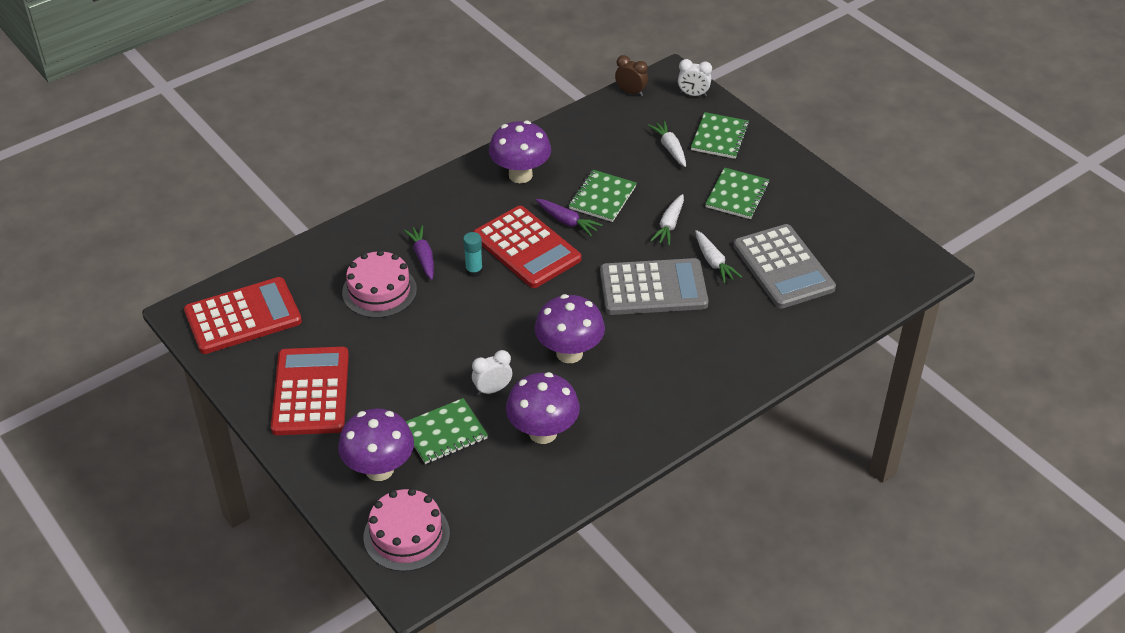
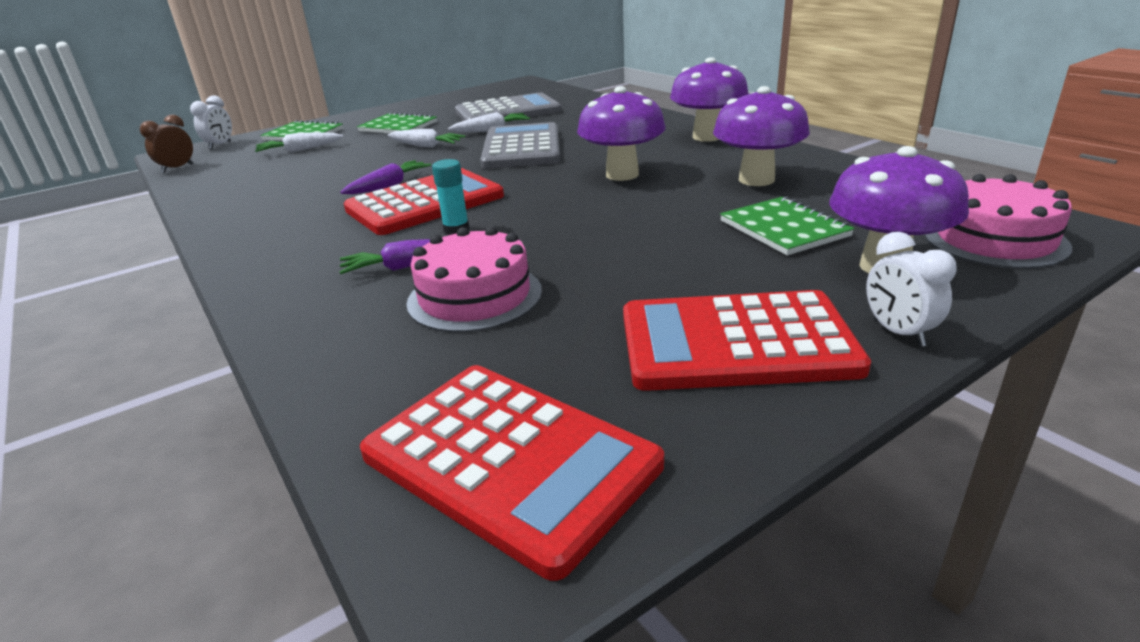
camera: 85 degrees left, 15 degrees down
(243, 317) = (509, 460): red calculator -> red calculator turned 150 degrees clockwise
(492, 389) = (692, 207): white clock -> white clock (898, 332)
(520, 175) = (273, 214): purple mushroom -> purple mushroom (707, 137)
(602, 197) = (357, 172): green notebook -> none

